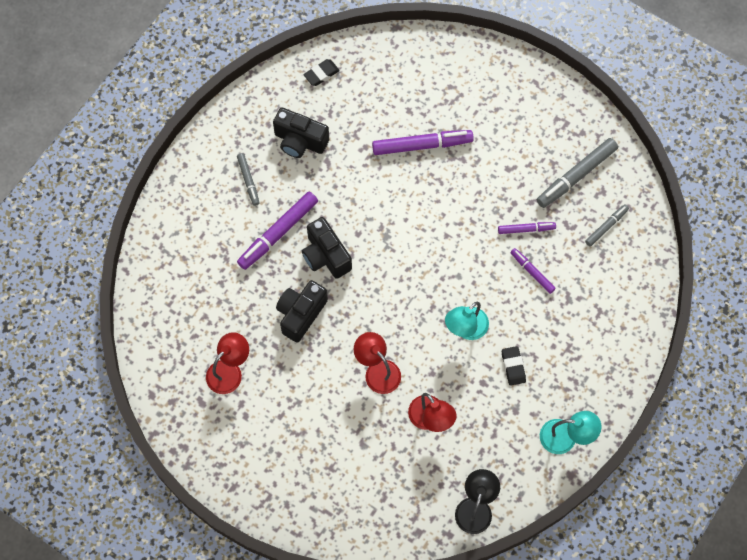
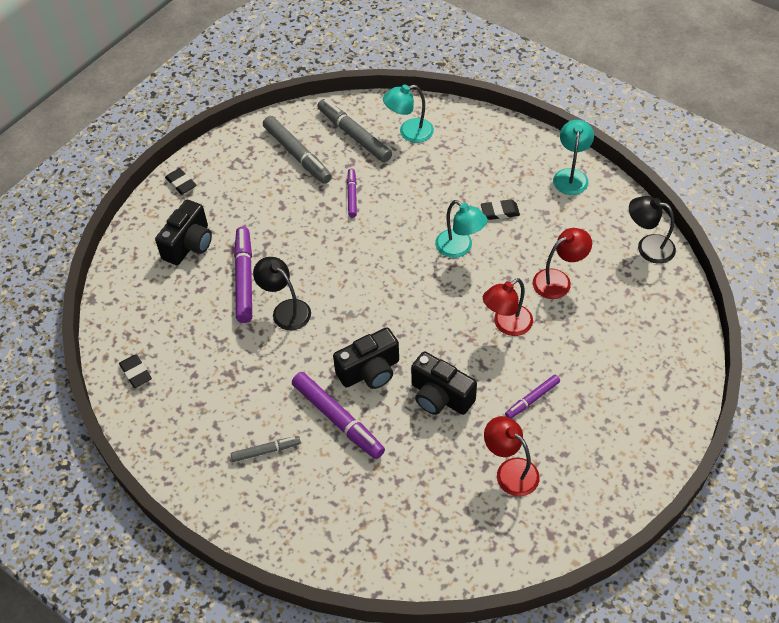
camera: 85 degrees left, 15 degrees down
(300, 141) = (221, 396): black camera -> black camera (189, 244)
(389, 183) = (285, 310): none -> black lamp
(532, 78) = (181, 183): none -> black eraser
(532, 272) = (399, 193): purple marker -> purple marker (532, 399)
(606, 227) = (354, 136): grey marker -> grey marker, size x1.78
(615, 279) = (409, 132): none -> turquoise lamp

